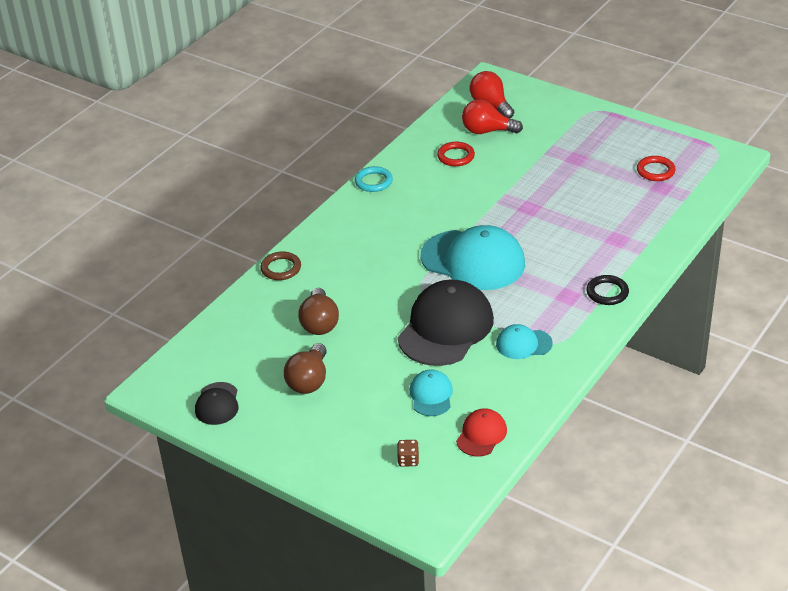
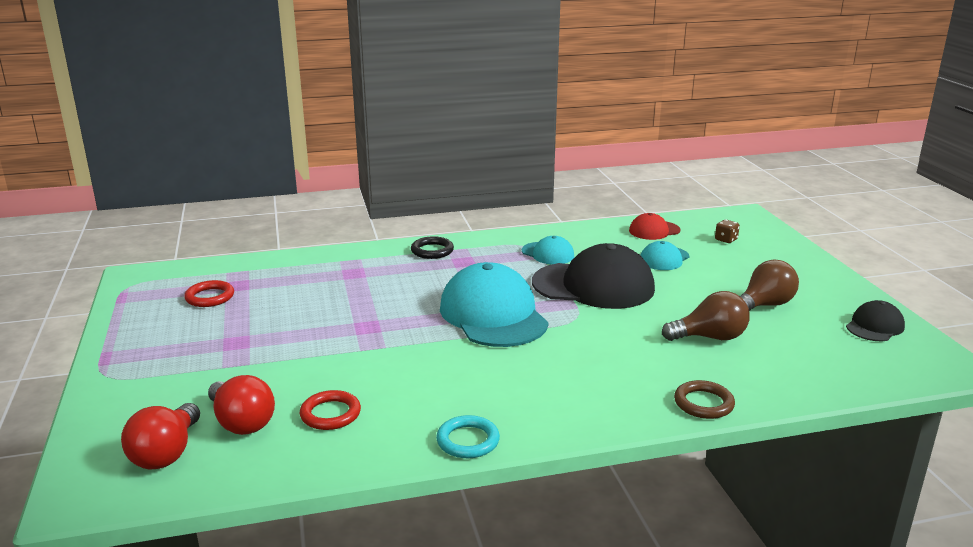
camera: 140 degrees left, 15 degrees down
(319, 323) = (710, 337): brown light bulb -> brown light bulb turned 45 degrees clockwise
(446, 328) = (594, 286): black cap -> black cap turned 150 degrees counterclockwise

